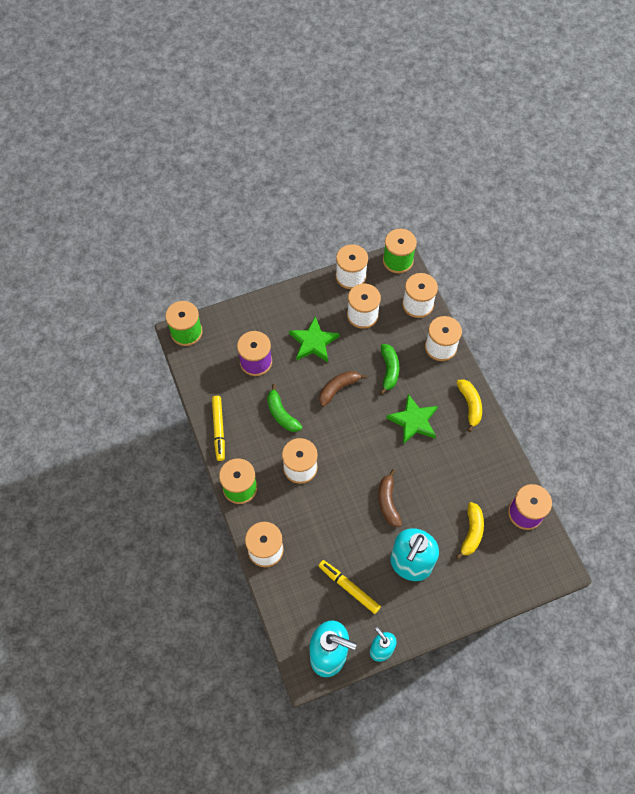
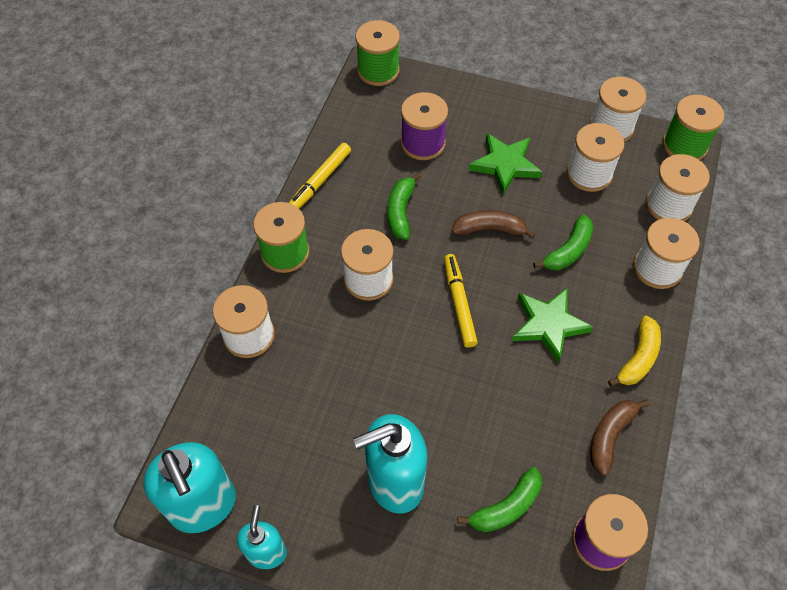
camera: 40 degrees right, 5 degrees down
(349, 587) = (298, 449): yellow marker -> yellow marker (459, 303)
(388, 502) = (434, 391): brown banana -> brown banana (610, 436)
(471, 532) = (506, 507): yellow banana -> green banana

